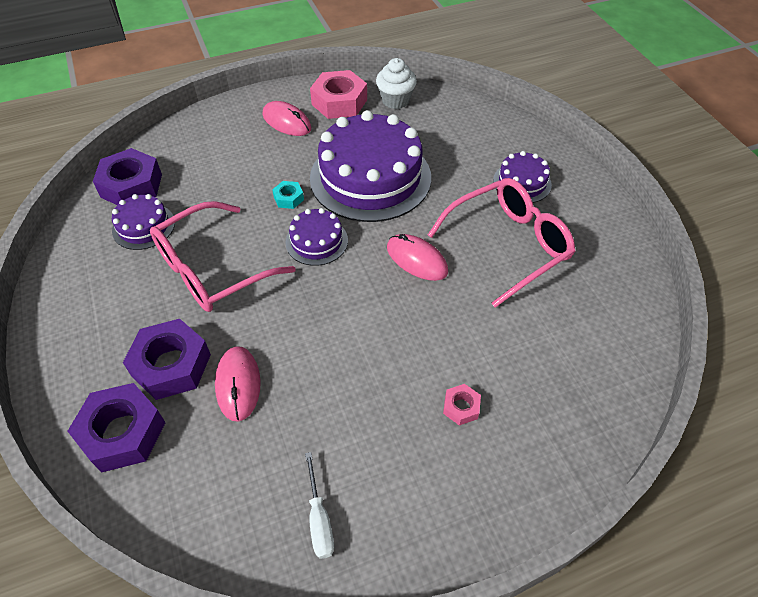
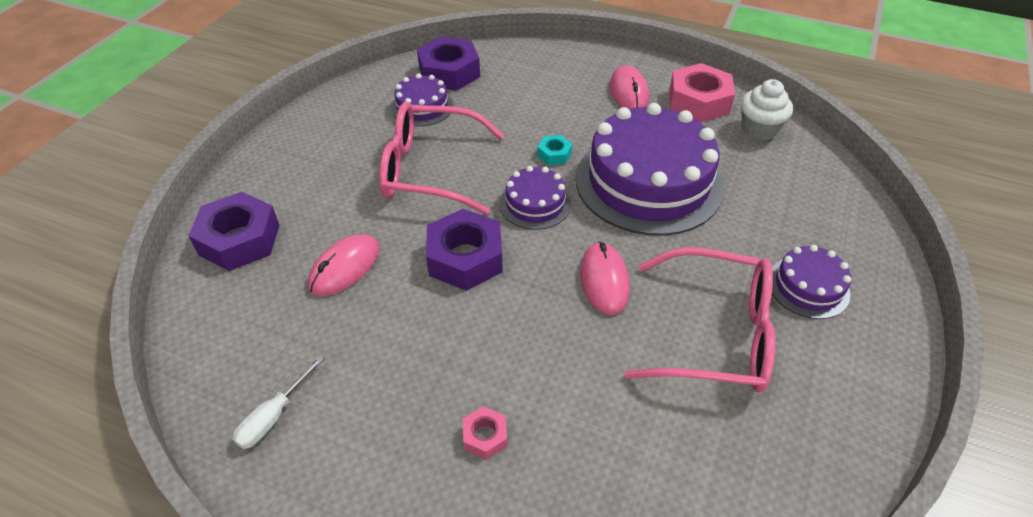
camera: 45 degrees right, 5 degrees down
(171, 365) = (321, 218): purple nut -> purple nut (465, 258)

